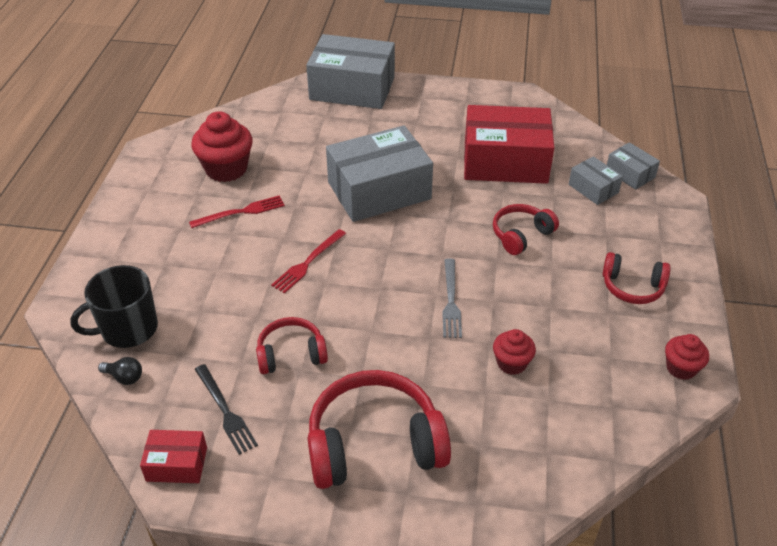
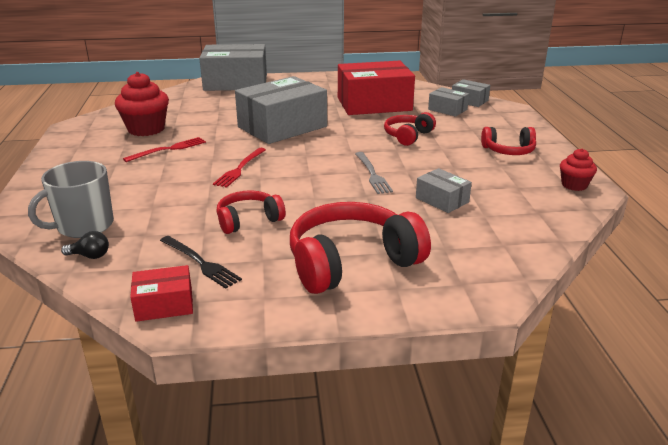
camera: 15 degrees left, 15 degrees down
(128, 329) = (84, 226): black mug -> grey mug
(511, 363) = (442, 200): red cupcake -> grey box

